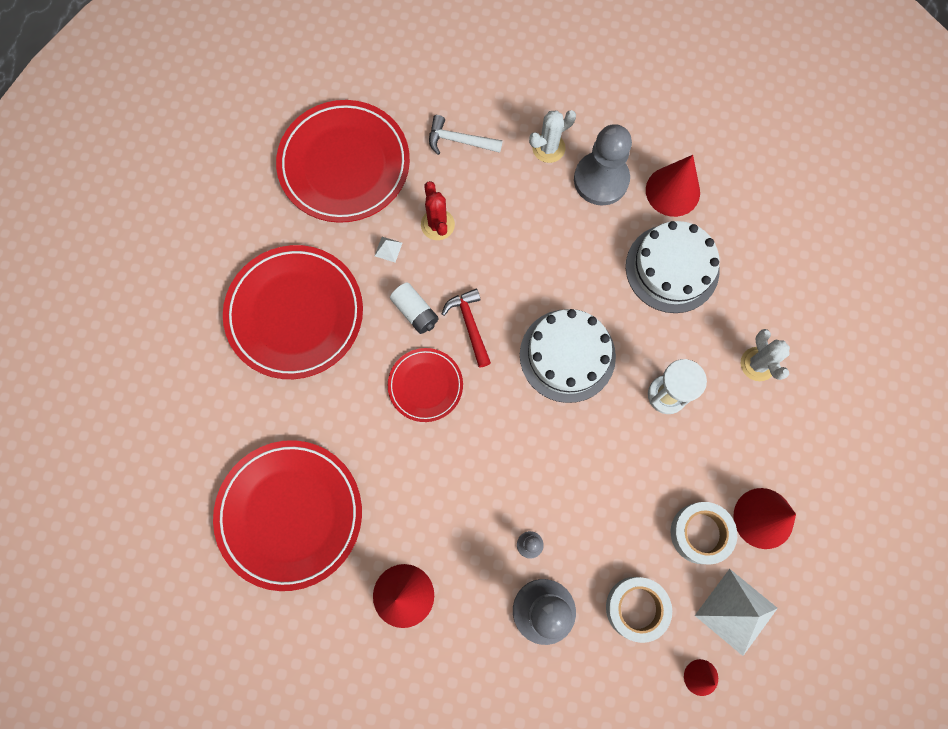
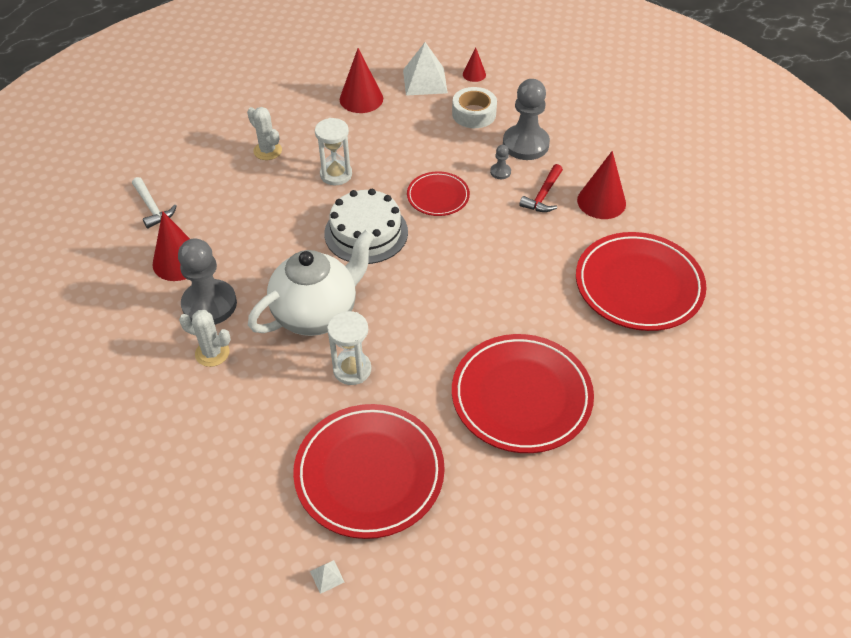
camera: 135 degrees left, 25 degrees down
(388, 249) = (406, 383): white pyramid -> white pyramid (327, 576)
(415, 312) = (433, 329): white battery -> none
(425, 385) = (474, 284): red plate -> red plate (438, 196)
(437, 224) = (352, 369): red cactus -> white hourglass
(459, 140) = (264, 413): white hammer -> white hammer (152, 208)
(470, 325) = (405, 294): red hammer -> red hammer (543, 195)
(515, 245) = (317, 314): none -> white teapot
(672, 268) = (242, 225): white cake -> none
(700, 533) = (401, 115): white tape -> none
(757, 364) = (267, 151): white cactus -> white cactus turned 75 degrees counterclockwise

